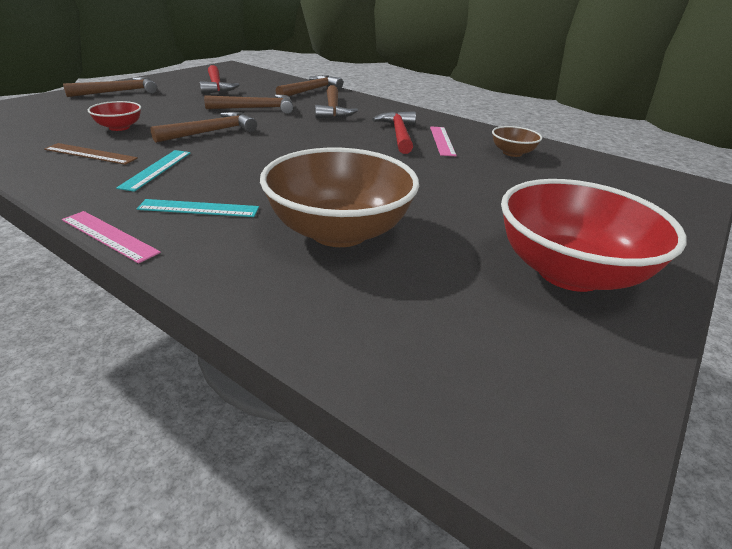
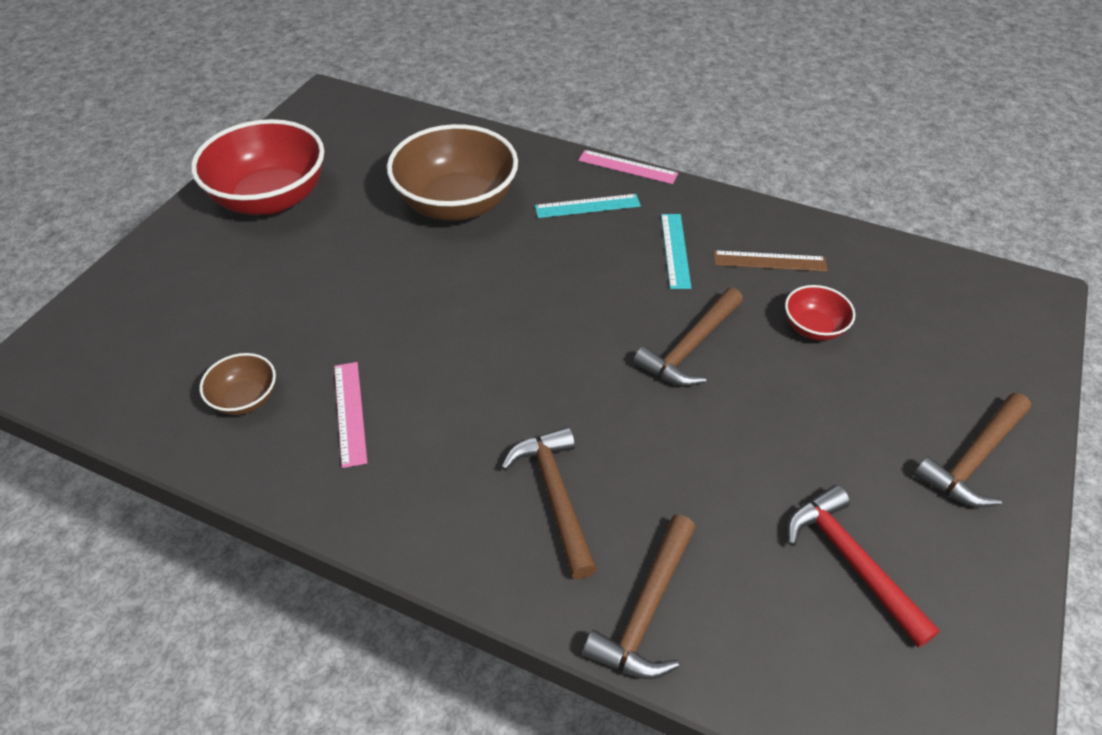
camera: 170 degrees right, 15 degrees up
(256, 108) = (689, 456): brown hammer -> none
(399, 134) = (420, 417): red hammer -> none

